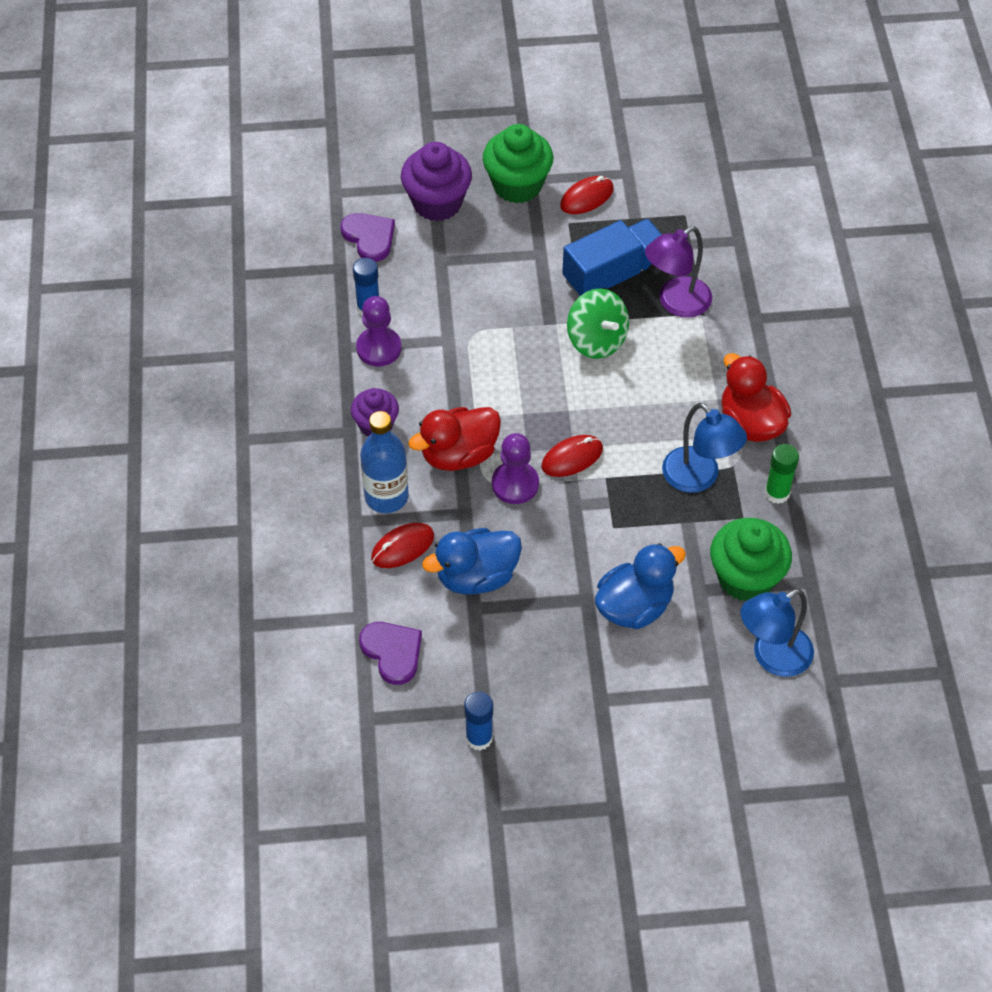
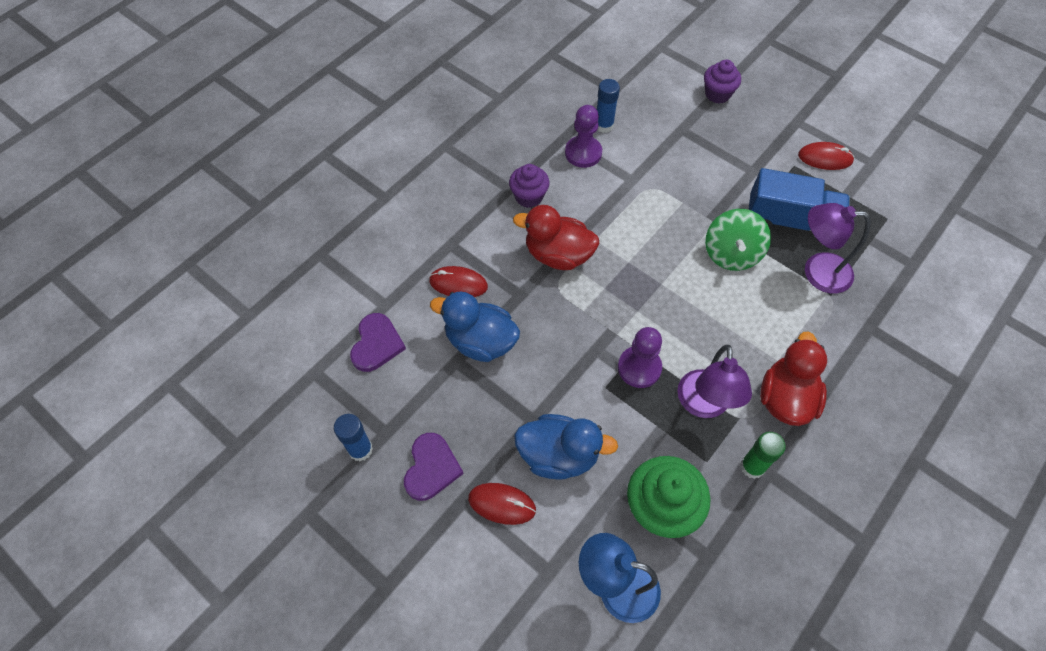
camera: 45 degrees right, 5 degrees up
(369, 237) = (651, 85): purple heart -> purple heart (431, 468)
(386, 496) = (485, 245): blue bottle -> none
(437, 203) = (717, 94): purple cupcake -> purple cupcake, size x0.63
(515, 484) = (572, 303): purple pawn -> purple pawn (639, 368)
(517, 185) = (783, 119): green cupcake -> none
(572, 458) = (629, 317): red mouse -> red mouse (502, 504)
(699, 478) = (704, 405): blue lamp -> purple lamp

